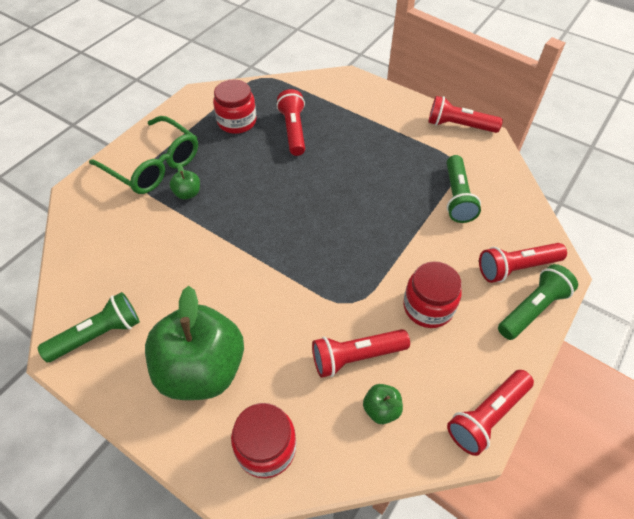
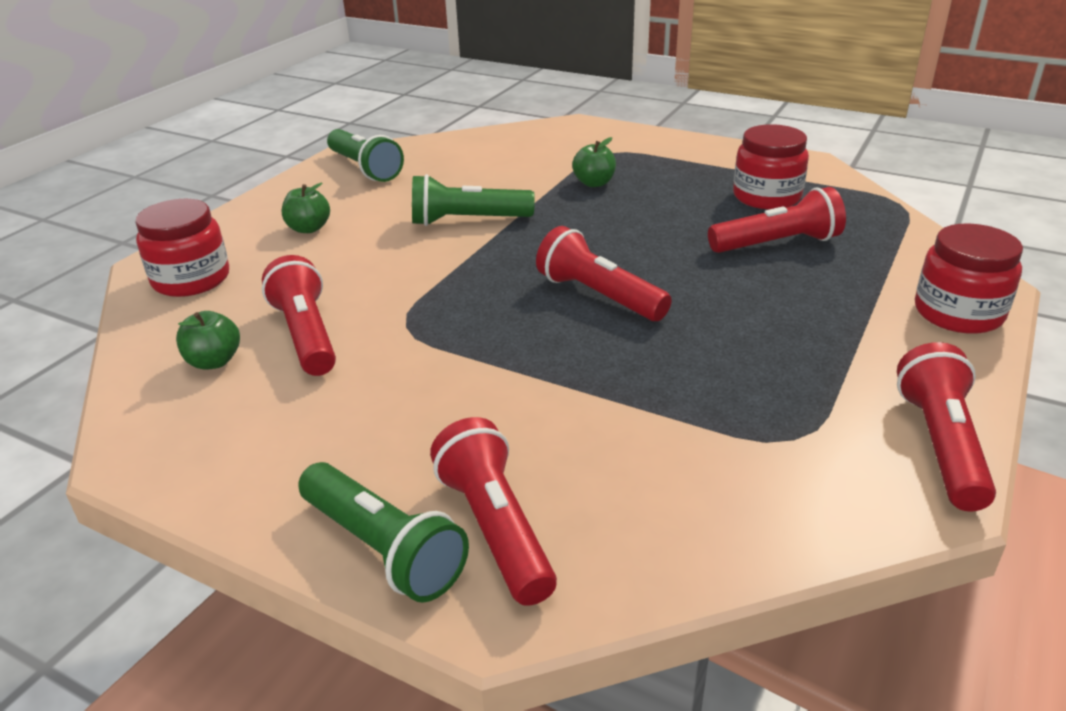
camera: 85 degrees right, 20 degrees down
(153, 165) = (639, 156): green glasses -> none
(202, 369) = (309, 228): green apple -> green apple, size x0.40
(428, 307) = (394, 403): red jar -> red jar (958, 313)
(457, 197) = (685, 440): green flashlight -> green flashlight (467, 221)
(487, 416) = (166, 471): red flashlight -> red flashlight (599, 296)

